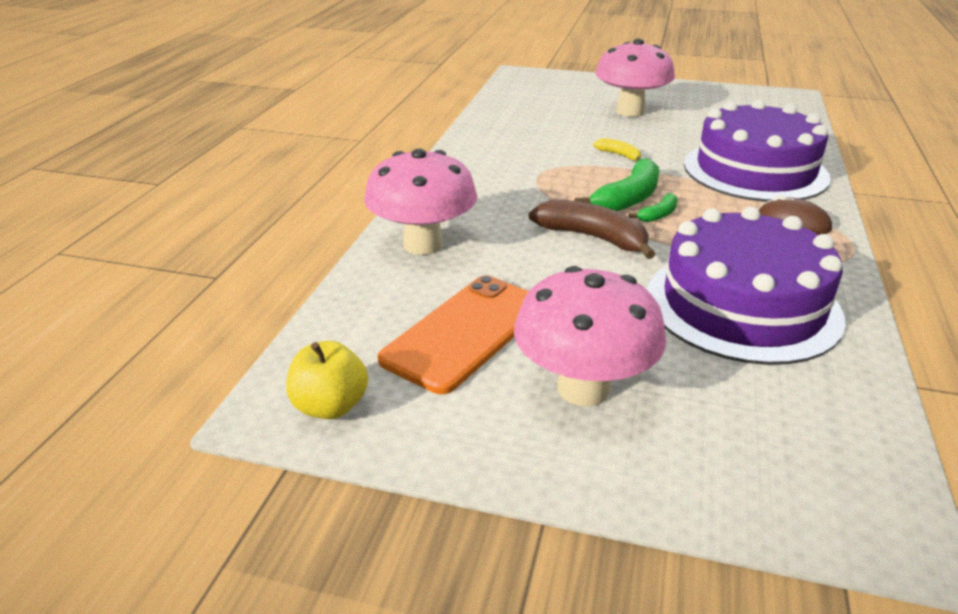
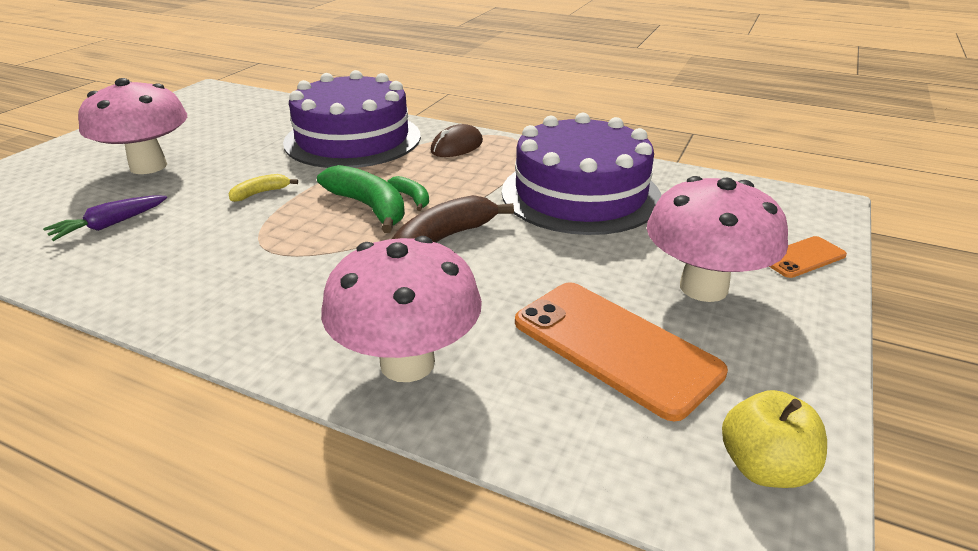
camera: 80 degrees left, 0 degrees up
(542, 122) = (109, 225): none -> purple carrot
(697, 480) = (802, 257): none -> orange phone

